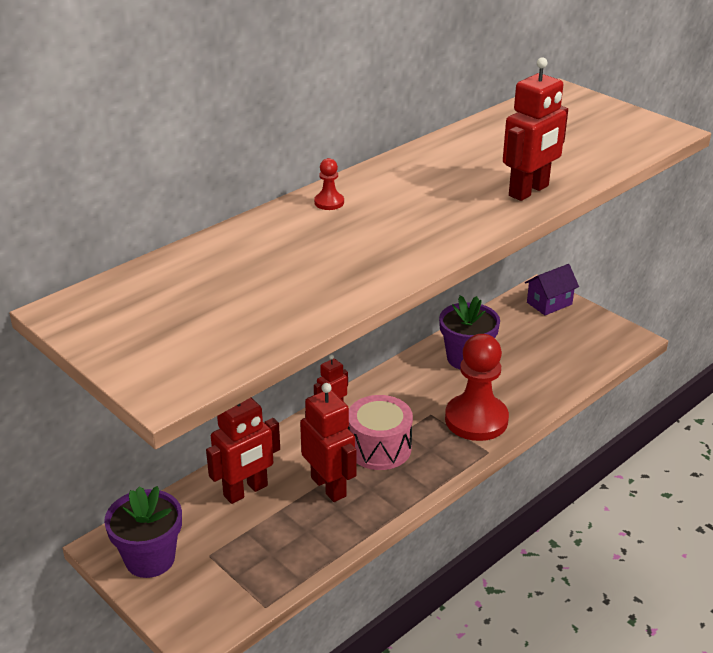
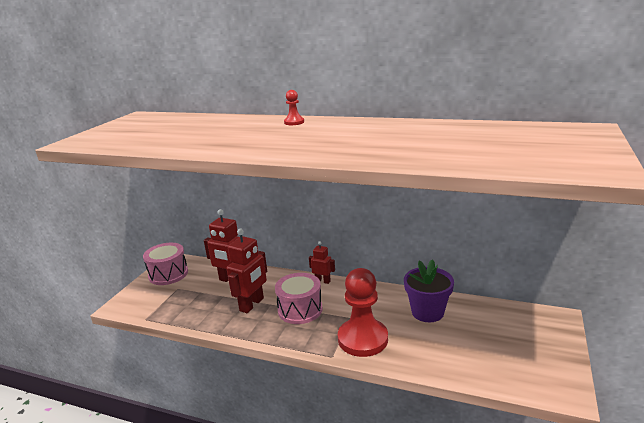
camera: 65 degrees right, 10 degrees down
(150, 559) = (168, 274): purple flower pot -> pink drum
(529, 191) = (384, 155): red robot -> none
(549, 303) = (548, 328): purple house -> none

